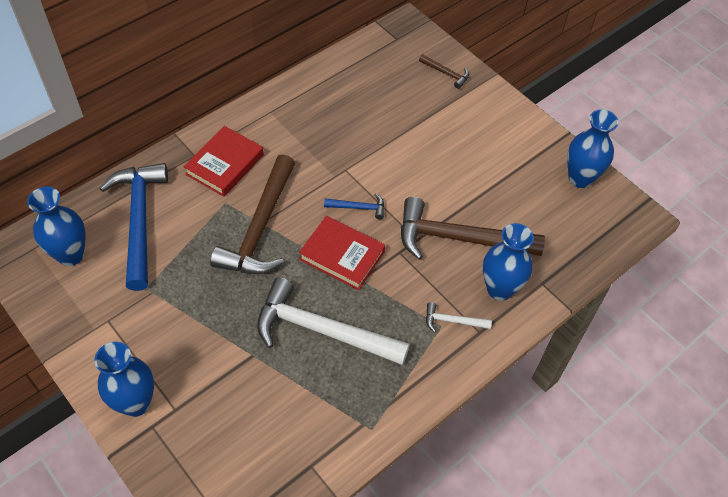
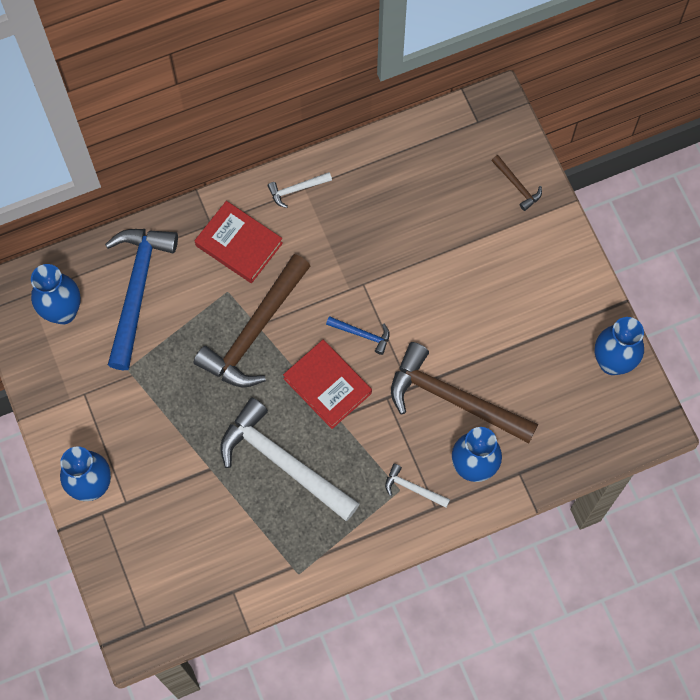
camera: 20 degrees right, 15 degrees up
(225, 164) = (239, 244): red book -> red book turned 75 degrees clockwise
(263, 114) = (296, 189): none -> white hammer

